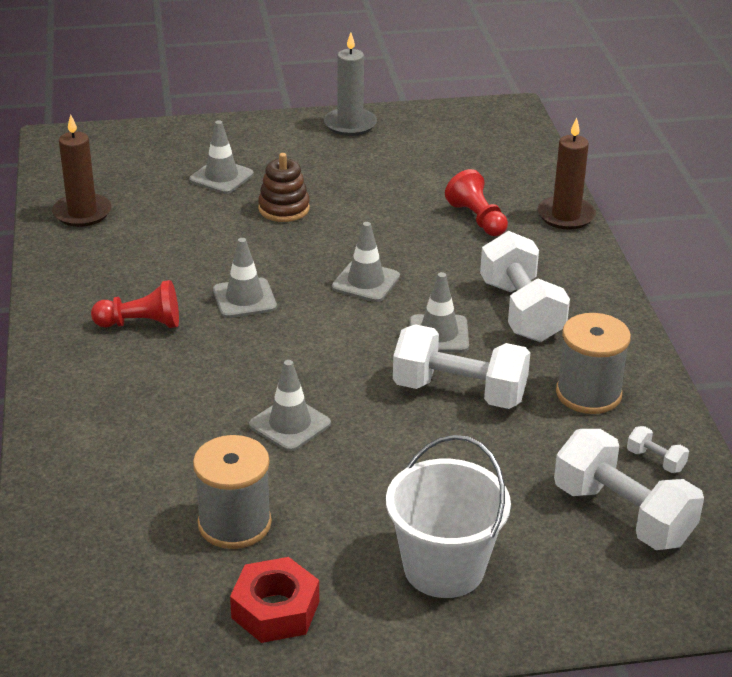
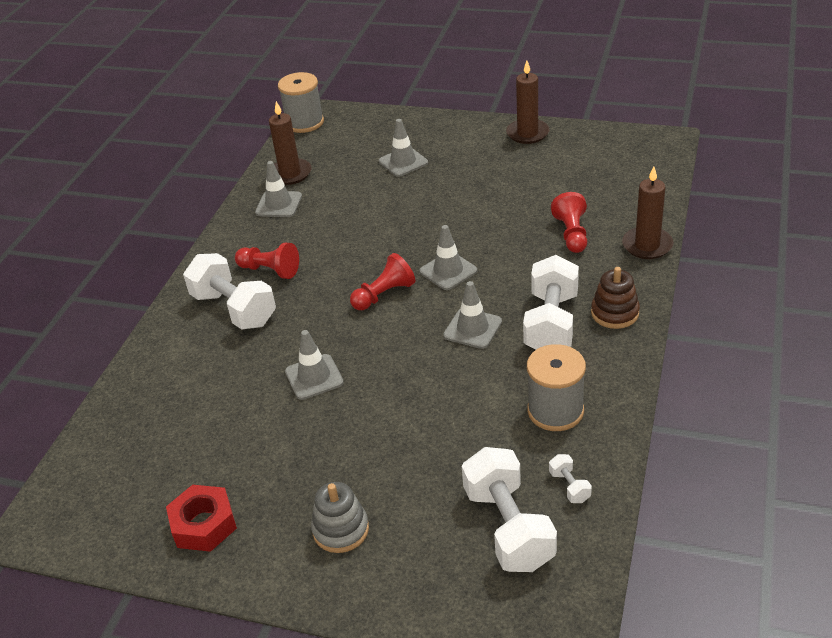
camera: 30 degrees right, 5 degrees up
(234, 523) = (224, 447): grey spool -> grey spool (304, 122)
(244, 299) = (352, 266): grey traffic cone -> grey traffic cone (279, 204)
(284, 209) = (430, 197): brown stacking toy -> brown stacking toy (615, 313)
(308, 321) = (384, 295): none -> red pawn
(350, 124) = (527, 133): grey candle -> brown candle
(444, 568) = (341, 530): white bucket -> grey stacking toy
(459, 392) = (454, 383): white dumbbell -> white dumbbell (234, 309)

